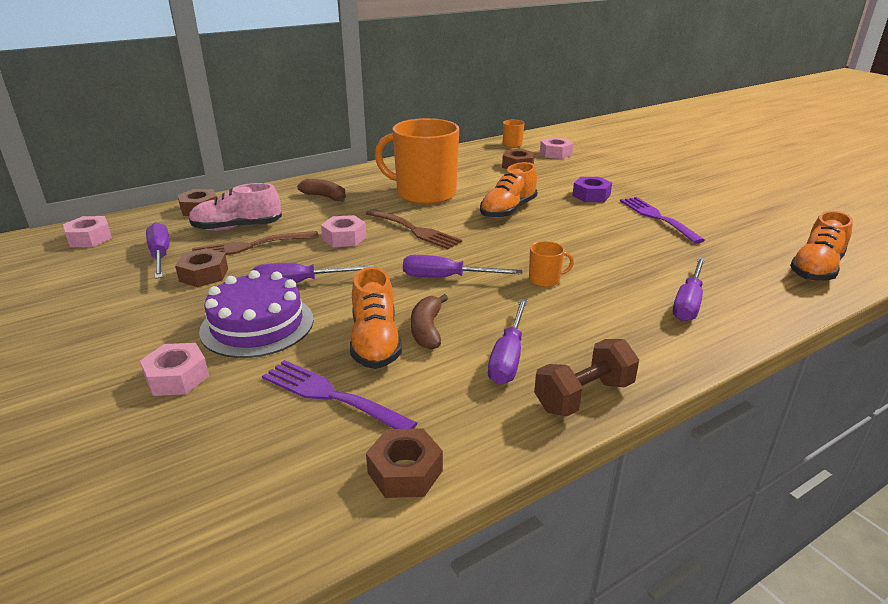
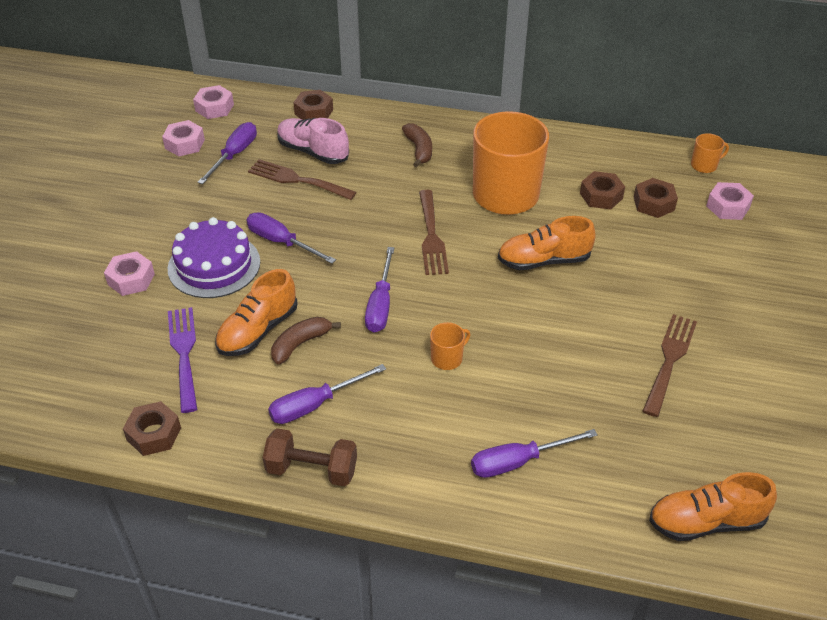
camera: 45 degrees right, 15 degrees up
(204, 275) = (237, 193): brown nut -> brown nut (601, 196)
(344, 238) = (369, 211): pink nut -> pink nut (185, 144)
(446, 278) = (380, 305): purple screwdriver -> purple screwdriver turned 135 degrees counterclockwise
(545, 280) = (447, 358): orange mug -> orange mug turned 75 degrees counterclockwise
(591, 195) = (656, 290): purple nut -> none
(657, 217) = (669, 360): purple fork -> brown fork

